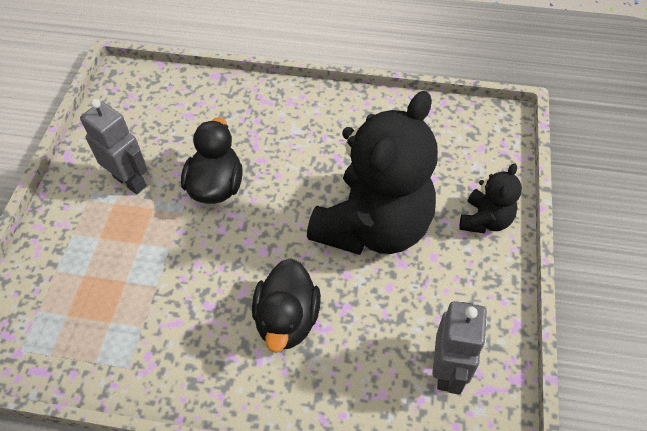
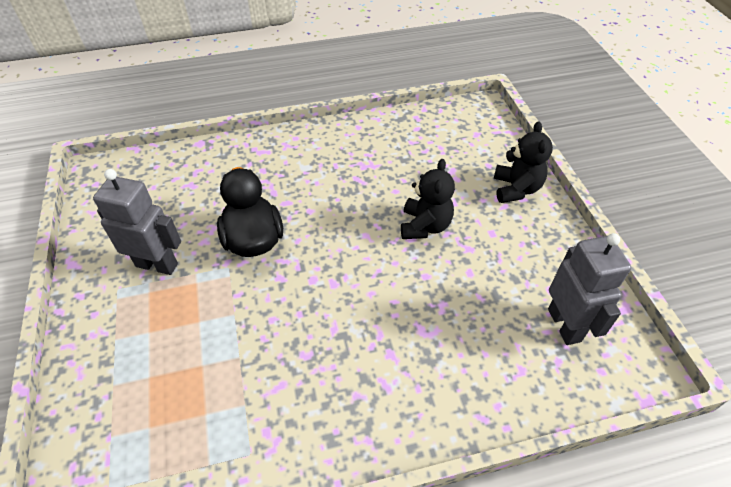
camera: 25 degrees left, 5 degrees down
(287, 320) = (393, 337): black duck -> none
(373, 227) = (425, 226): black teddy bear -> black teddy bear, size x0.46

